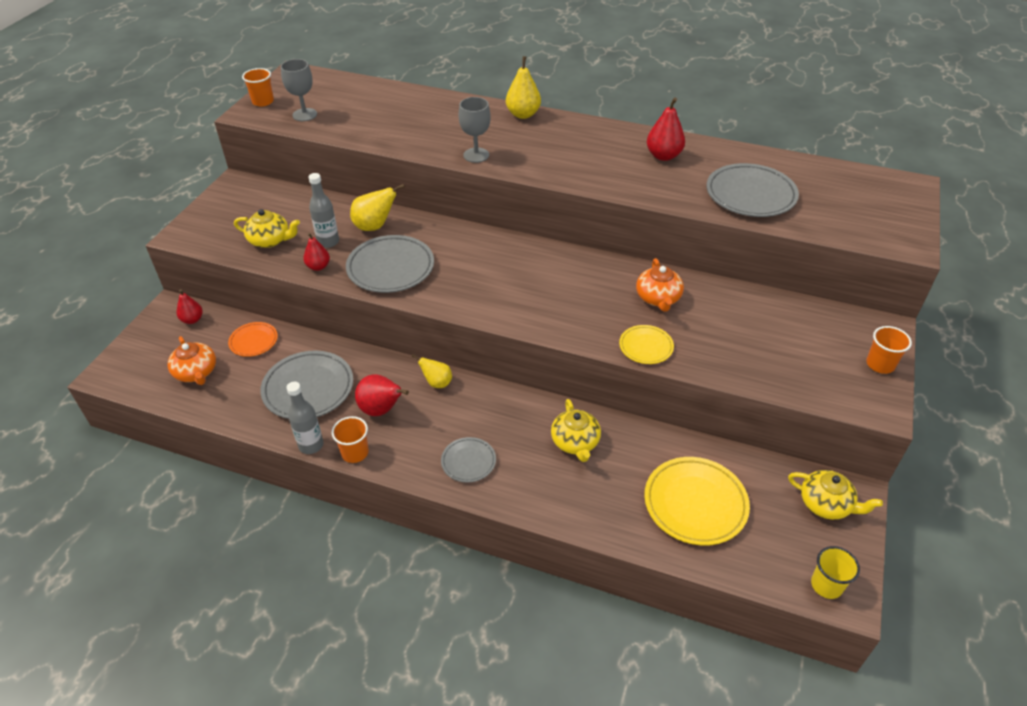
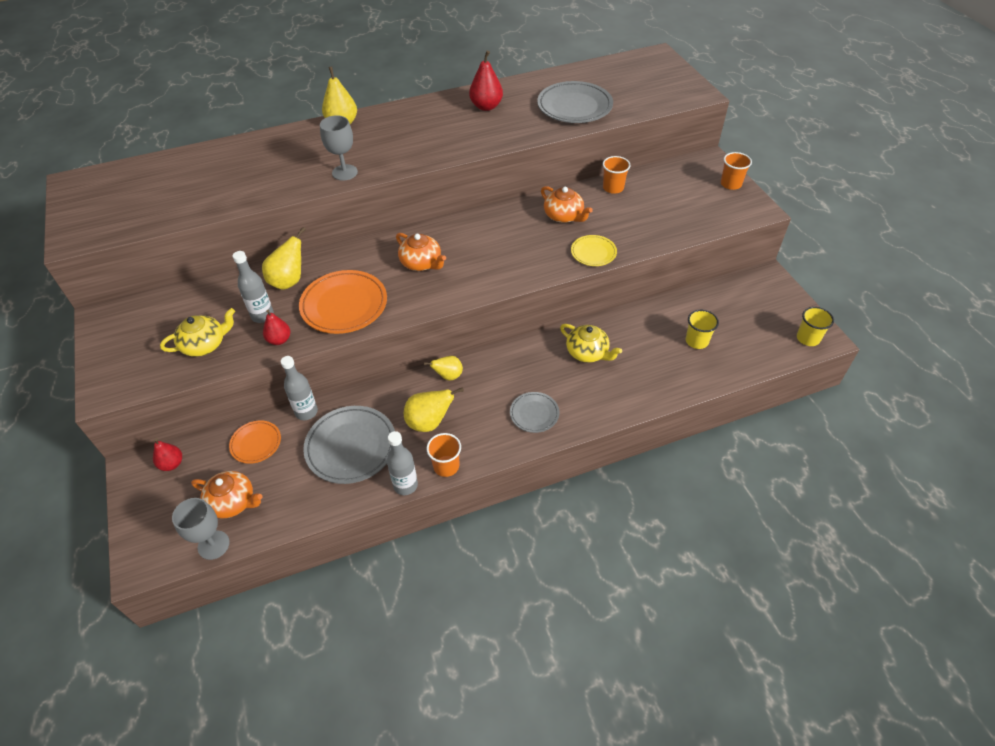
camera: 40 degrees left, 5 degrees up
(263, 101) = (75, 221): orange cup -> orange cup (613, 188)
(304, 115) = (138, 213): grey goblet -> grey goblet (213, 545)
(309, 341) = (306, 412): none -> grey bottle
(381, 410) = (429, 422): red pear -> yellow pear
(390, 268) = (344, 305): grey plate -> orange plate
(486, 269) = (421, 263): none -> orange teapot
(695, 503) = (696, 341): yellow plate -> yellow cup
(826, 504) = (761, 292): yellow teapot -> none

